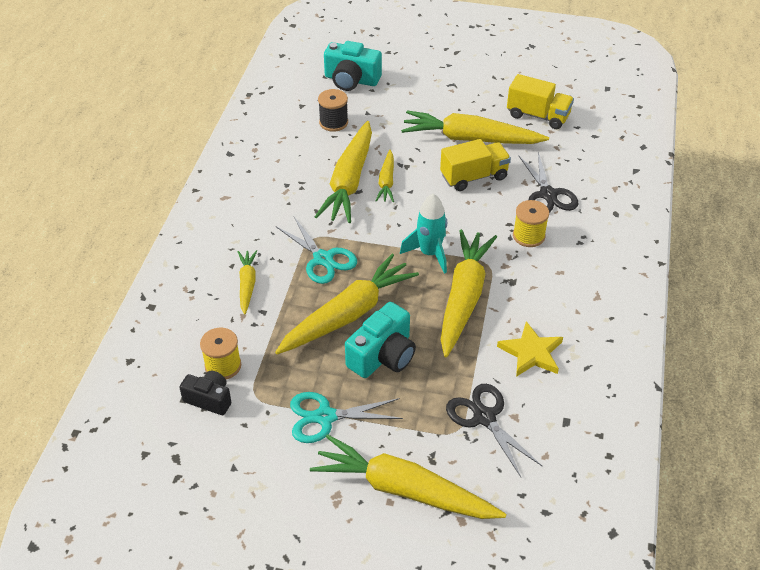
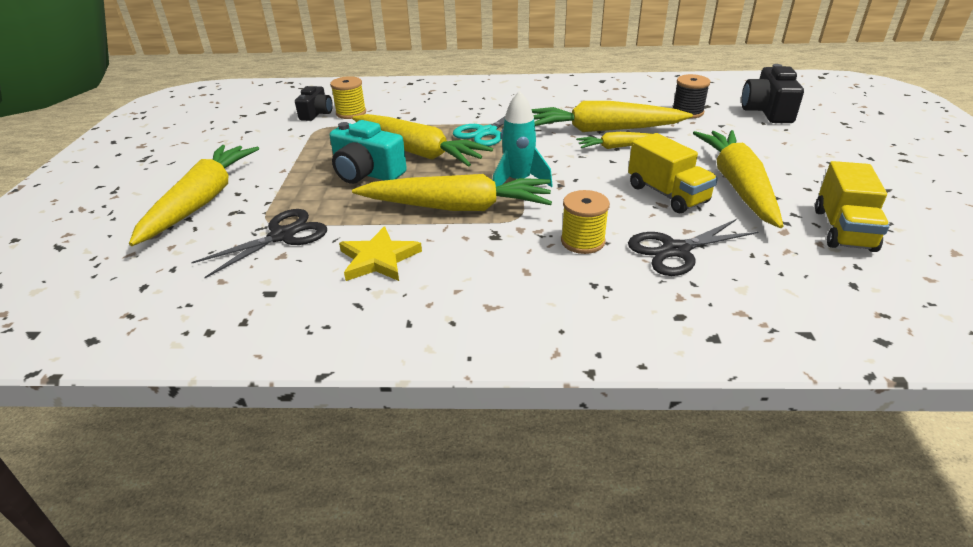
camera: 80 degrees right, 10 degrees down
(247, 284) = (443, 108): yellow carrot -> none
(325, 417) = (293, 157): turquoise scissors -> none
(351, 80) = (767, 111): turquoise camera -> black camera

